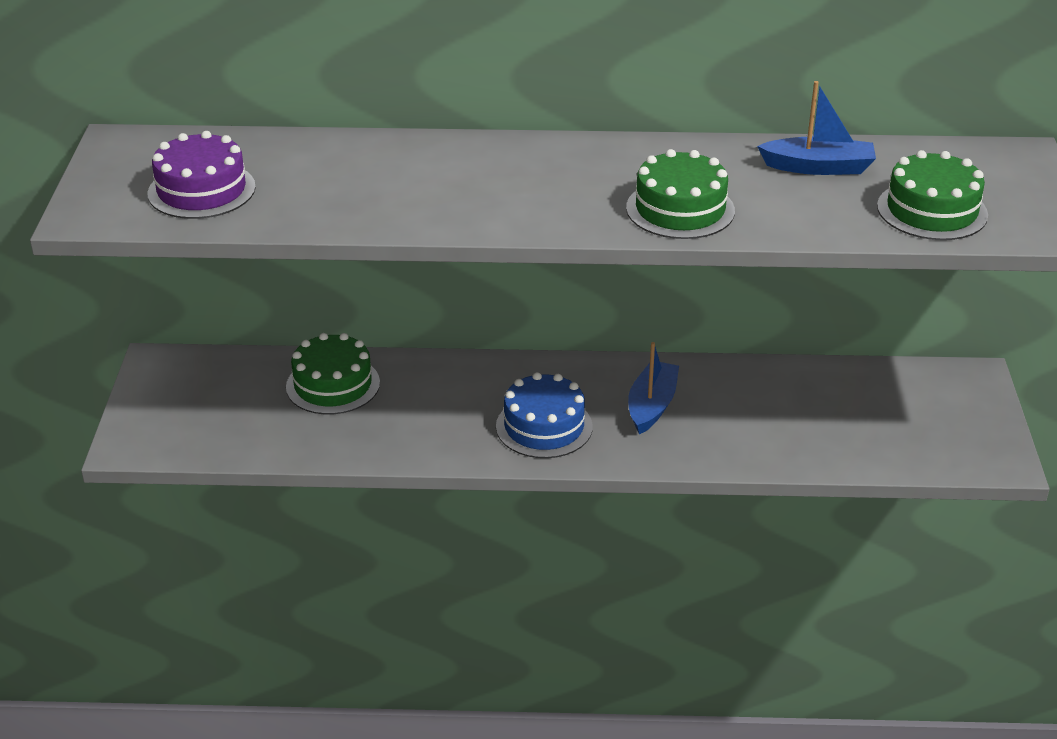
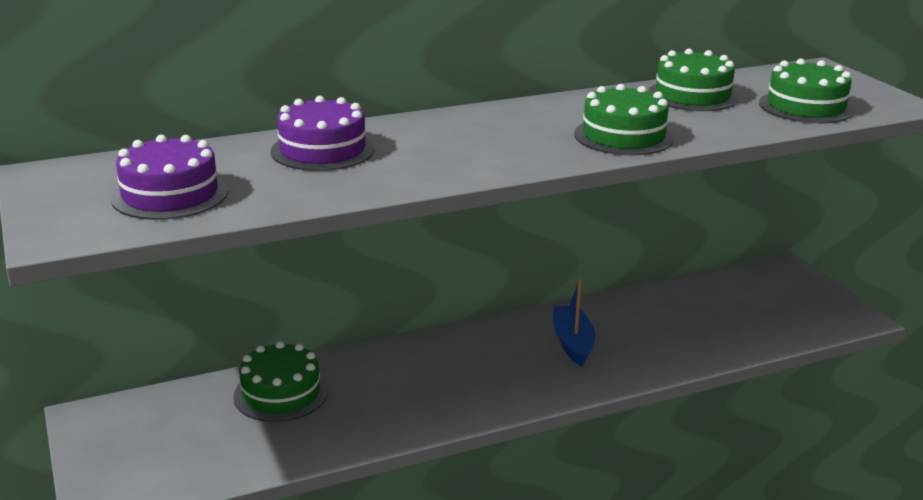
camera: 25 degrees left, 10 degrees down
(371, 165) = (322, 150): none -> purple cake
(544, 426) = (498, 380): blue cake -> none
(818, 167) = (692, 95): blue boat -> green cake

